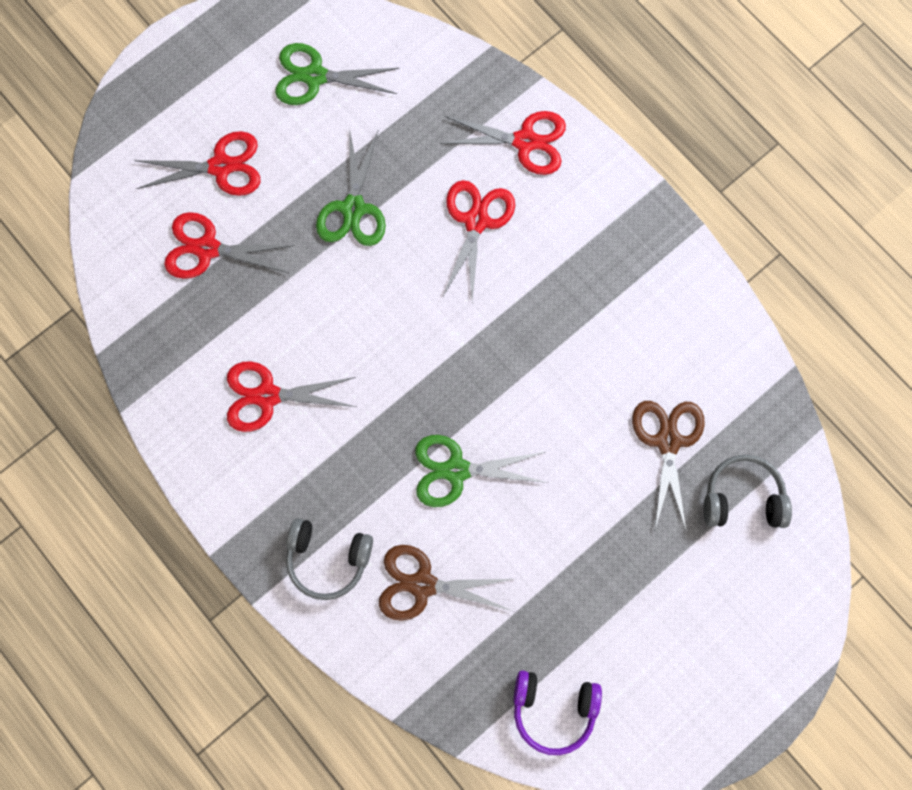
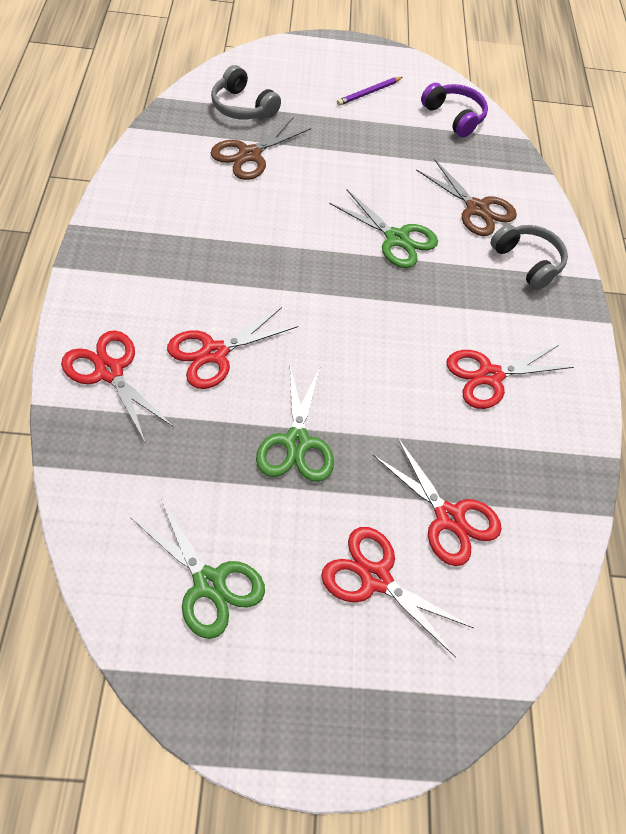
camera: 145 degrees left, 20 degrees down
(267, 396) = (490, 376): red scissors -> red scissors turned 120 degrees clockwise
(353, 208) = (296, 442): green scissors -> green scissors turned 135 degrees clockwise
(662, 653) = (369, 93): none -> purple pencil

